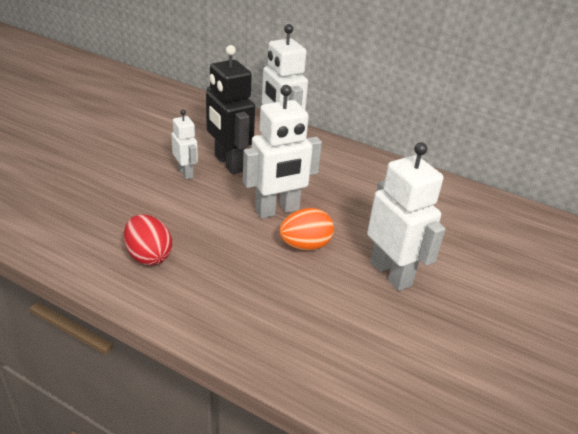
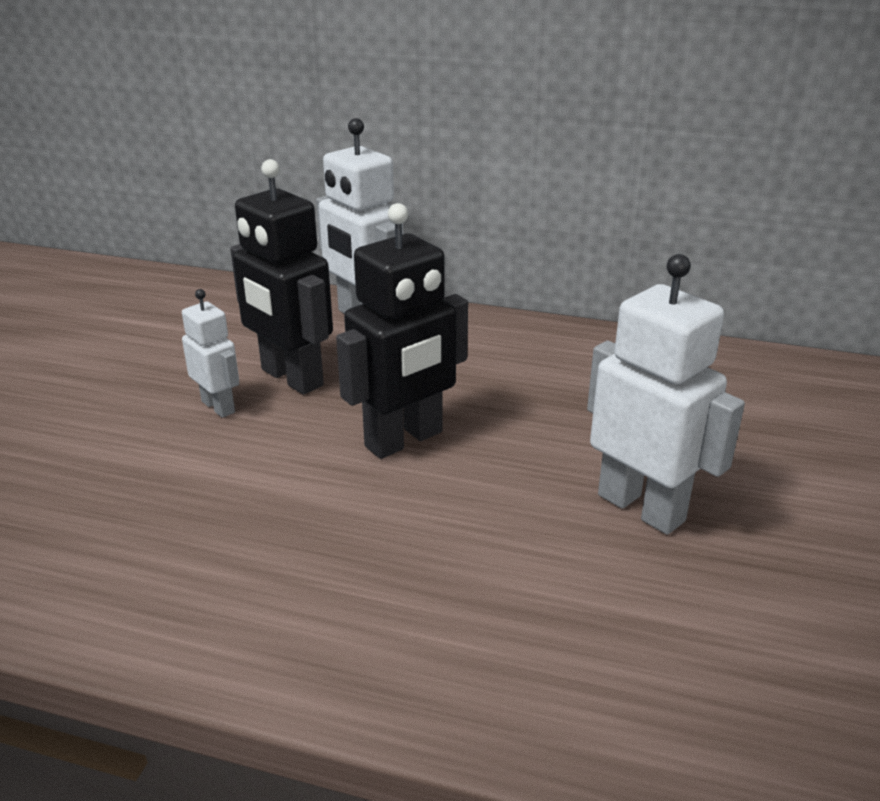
camera: 10 degrees left, 5 degrees down
(149, 256) = (194, 567): red egg -> none
(277, 210) = (404, 440): white robot -> black robot
(305, 245) = (475, 490): orange egg -> none

